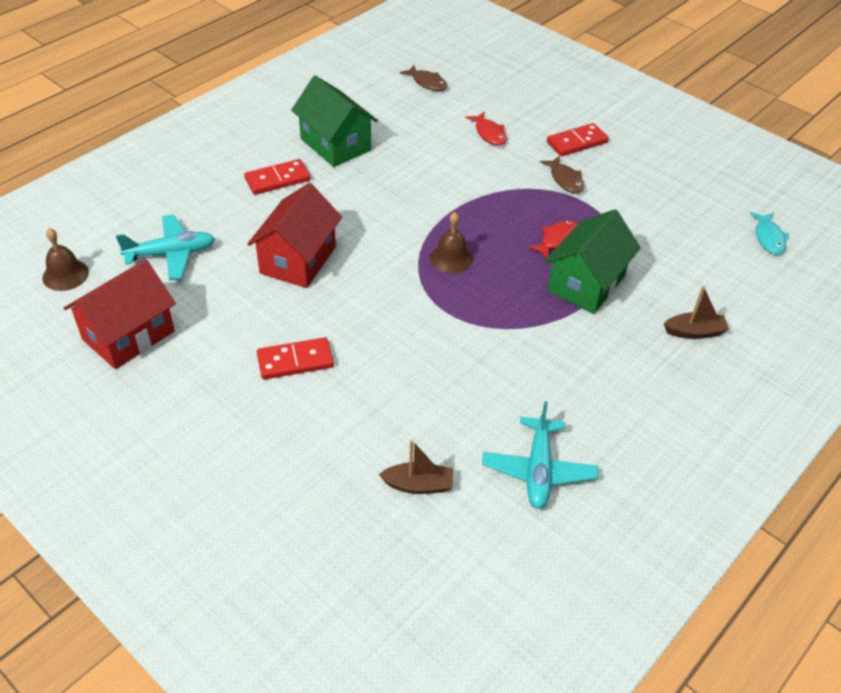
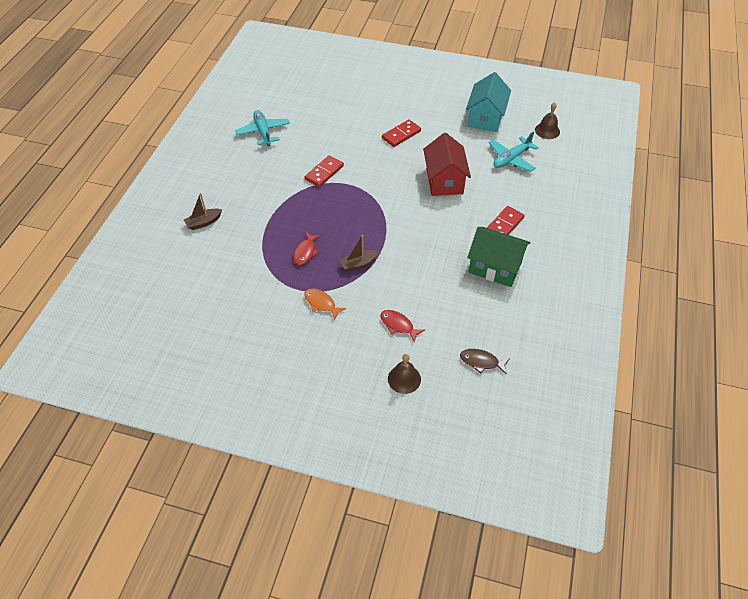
camera: 155 degrees right, 5 degrees up
(128, 335) = (486, 118): red house -> turquoise house
(418, 485) = (312, 110): brown boat -> brown boat (358, 264)
(451, 258) = (362, 214): brown bell -> brown bell (404, 379)
(565, 180) = (321, 303): brown fish -> orange fish
(577, 142) = (328, 346): red domino -> red domino (324, 173)
(586, 284) = (276, 228): green house -> none
(768, 238) = (163, 310): turquoise fish -> none

